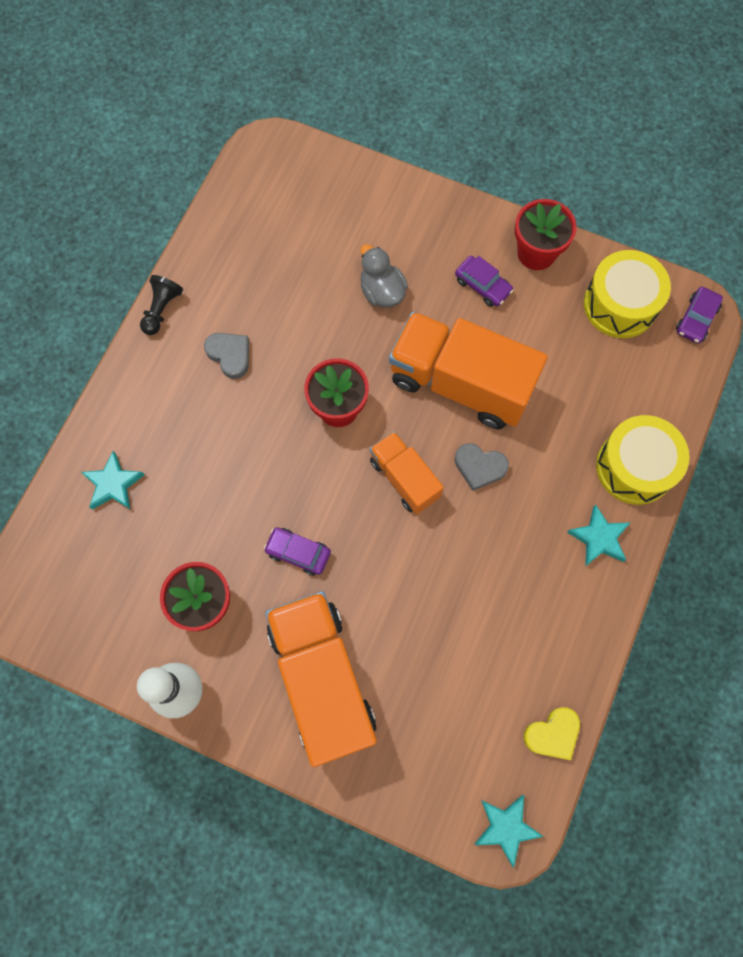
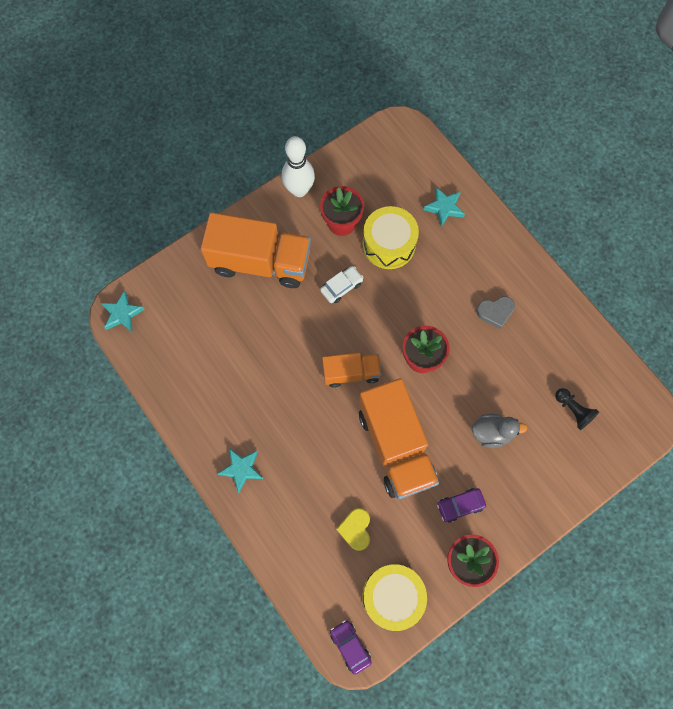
camera: 120 degrees right, 0 degrees up
(161, 310) = (551, 287): black pawn -> black pawn (573, 410)
(298, 553) = (341, 287): purple car -> white car
(460, 383) = (395, 446): orange truck -> orange truck turned 105 degrees clockwise
(479, 467) = (331, 423): grey heart -> none
(552, 734) = (151, 368): yellow heart -> yellow heart (355, 529)
(635, 467) = (272, 524): yellow drum -> yellow drum (389, 244)

